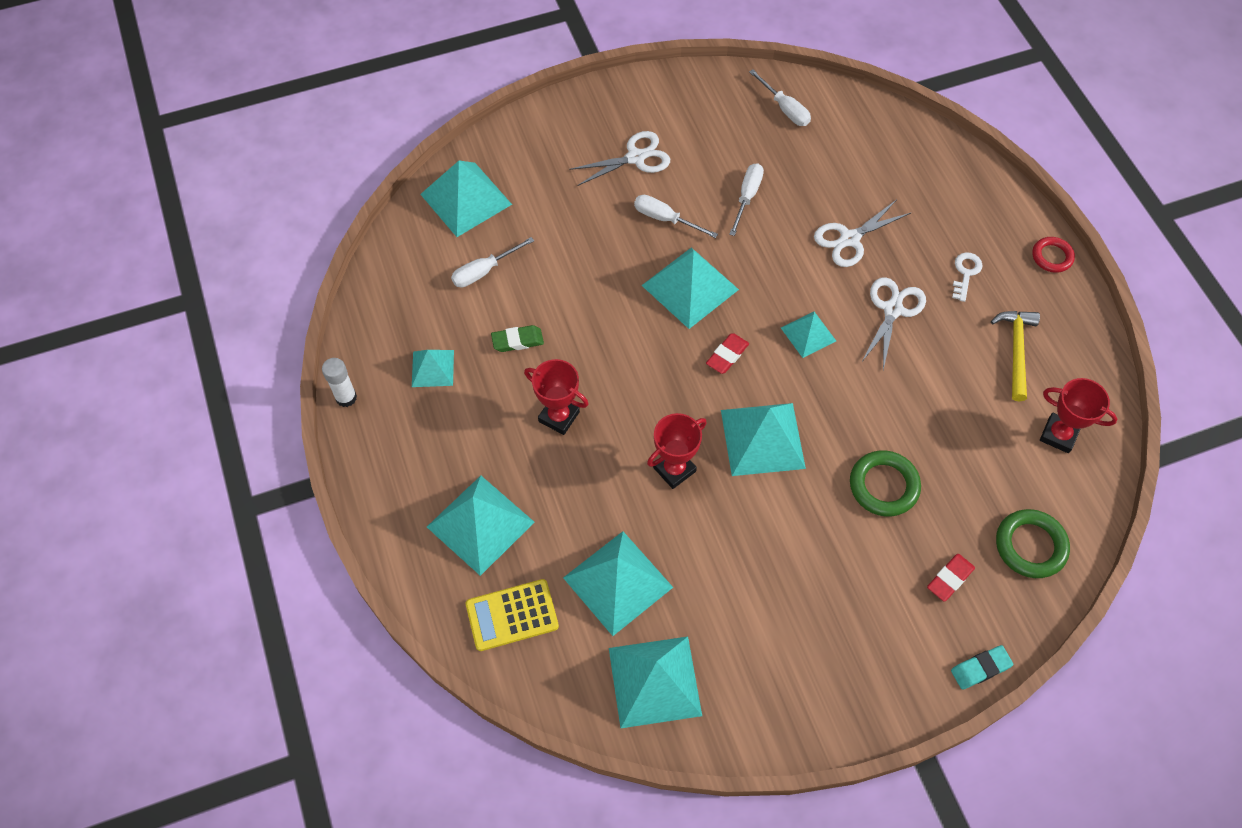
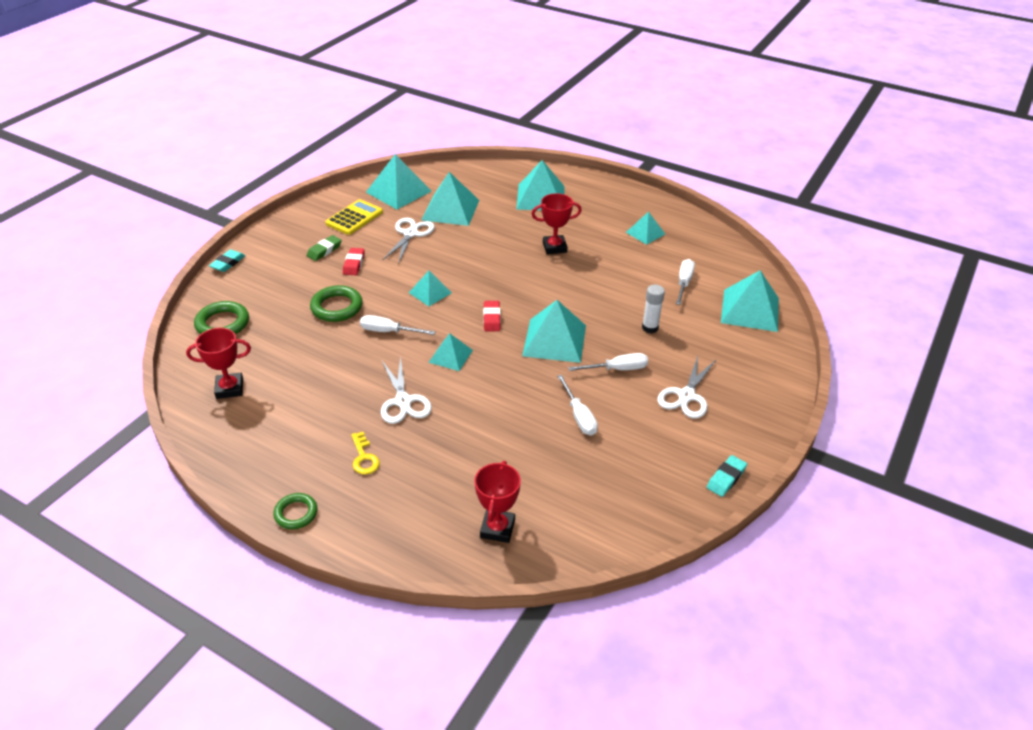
camera: 140 degrees right, 20 degrees down
(346, 397) = (668, 204): white glue stick -> white glue stick (650, 328)
(512, 615) = (488, 181): yellow calculator -> yellow calculator (354, 218)
(517, 341) = (619, 264): green eraser -> green eraser (324, 250)
(674, 469) = (467, 257): red trophy -> red trophy (497, 528)
(687, 81) = (726, 478): none -> turquoise eraser
(762, 439) = (430, 292): turquoise pyramid -> turquoise pyramid, size x0.57
(785, 109) = (625, 505): white screwdriver -> white screwdriver (389, 331)
(849, 239) = (475, 431): white scissors -> white scissors (410, 234)
(949, 579) = (267, 288): red eraser -> red eraser (354, 264)
(965, 273) = (364, 457): white key -> yellow key
(1016, 350) = (290, 424): yellow hammer -> none
(1052, 257) = (296, 513): red ring -> green ring

